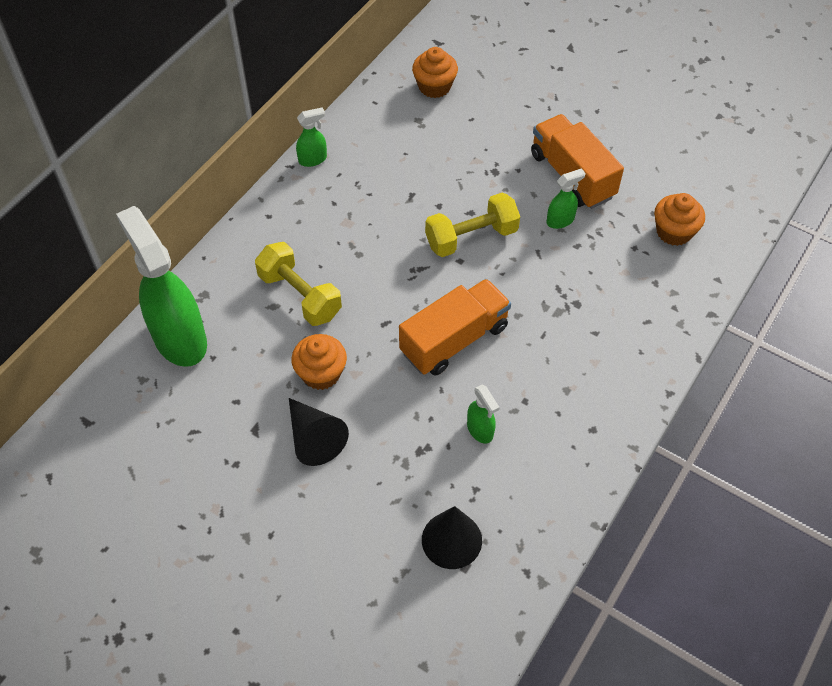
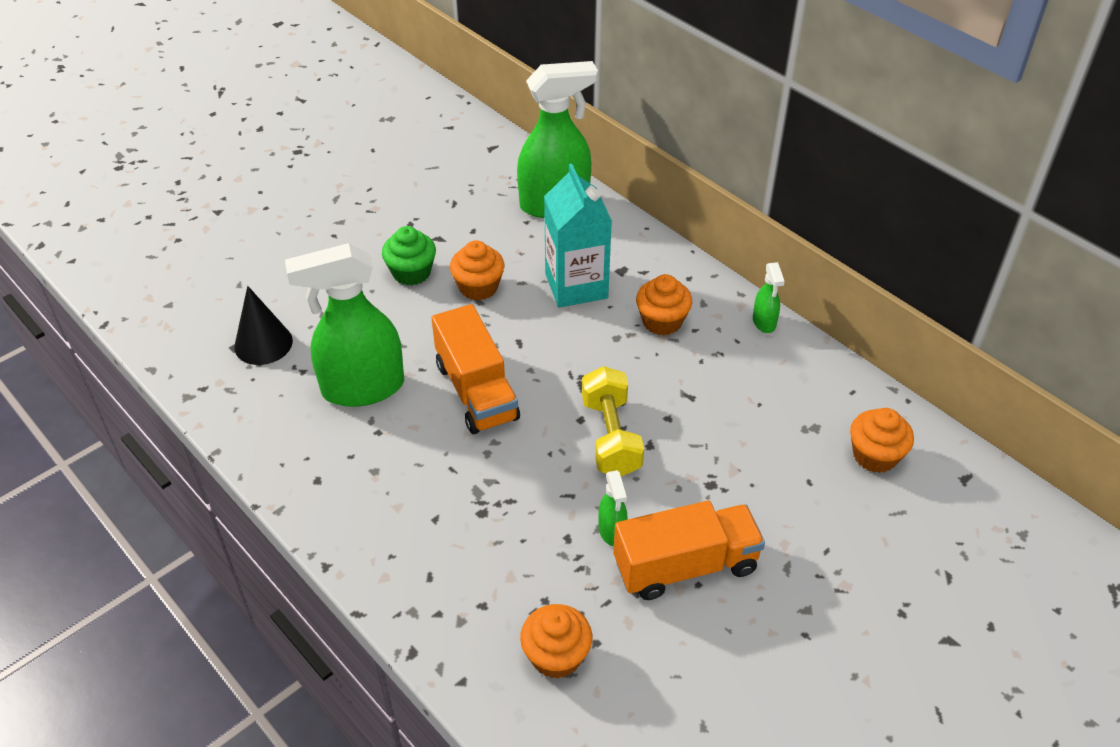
camera: 105 degrees right, 10 degrees down
(300, 295) = (576, 286): yellow dumbbell -> turquoise carton
(314, 438) = (411, 272): black cone -> green cupcake
(330, 226) = (662, 321): none -> orange cupcake
(480, 430) = (362, 388): green spray bottle -> green spray bottle, size x2.28

